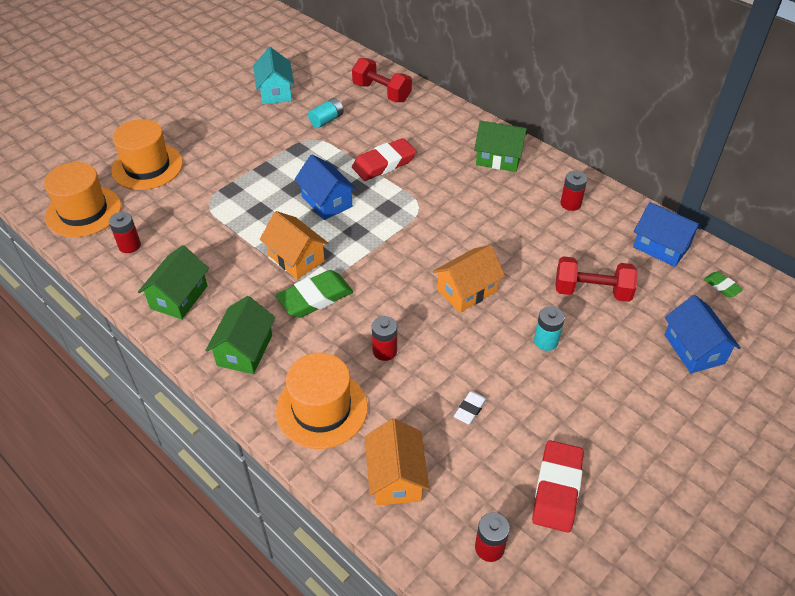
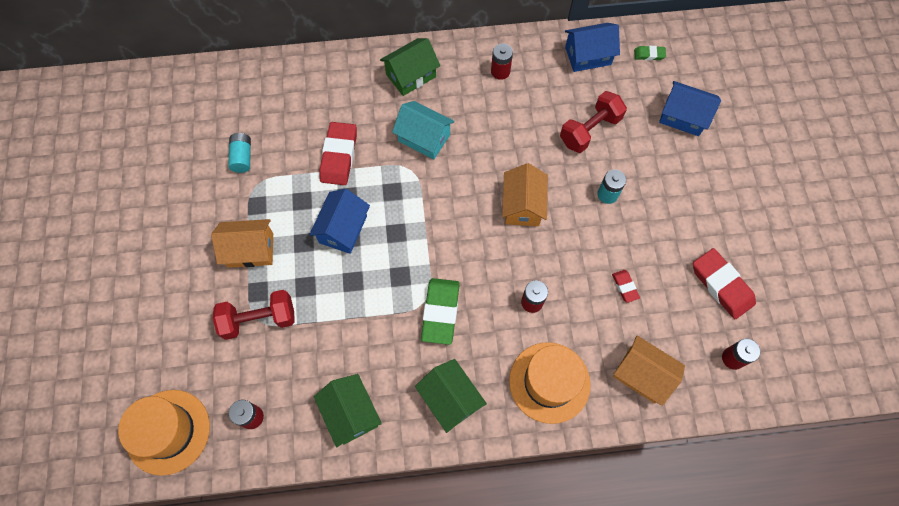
camera: 50 degrees left, 20 degrees up
(147, 167) = (158, 341): orange hat -> none
(275, 92) = (161, 168): turquoise house -> turquoise house (424, 138)
(296, 258) = (386, 296): orange house -> orange house (250, 250)
(327, 201) = (343, 229): blue house -> blue house turned 75 degrees counterclockwise
(381, 92) = (249, 91): red dumbbell -> red dumbbell (259, 319)
(470, 409) = (625, 287): white eraser -> red eraser

